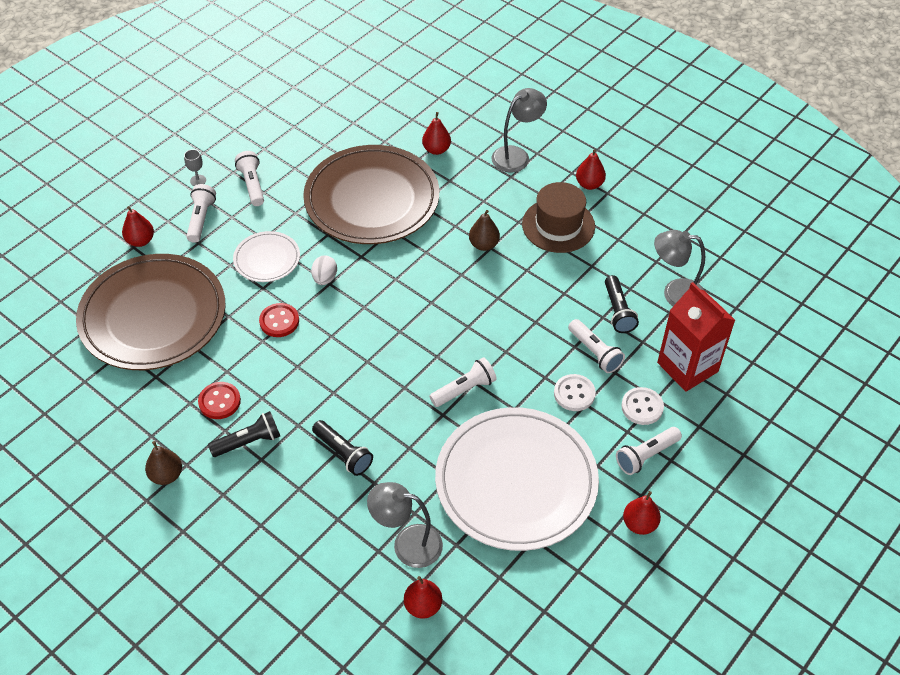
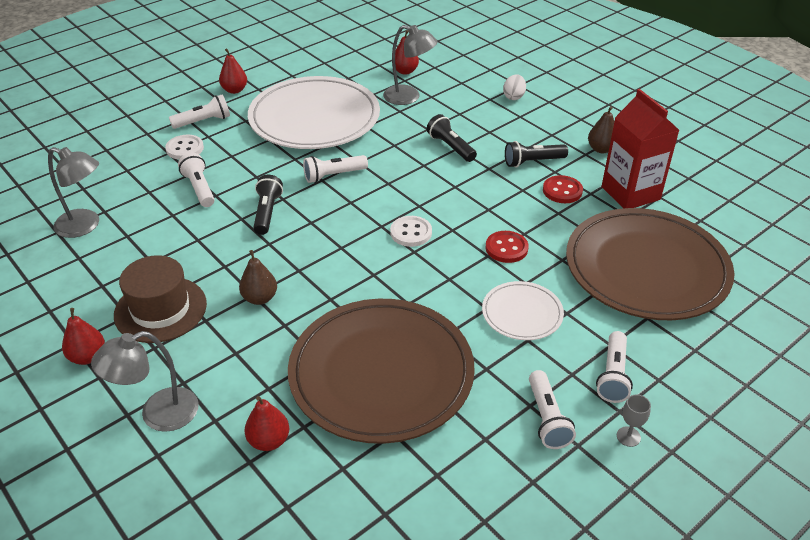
camera: 170 degrees left, 10 degrees down
(140, 241) = (687, 356): red pear -> none
(325, 278) = (454, 284): white egg -> white egg (513, 97)
(574, 394) = (237, 163): white button -> white button (411, 233)
(618, 311) = (154, 217): black flashlight -> black flashlight (267, 213)
(687, 367) = (124, 169): red carton -> red carton (630, 193)

